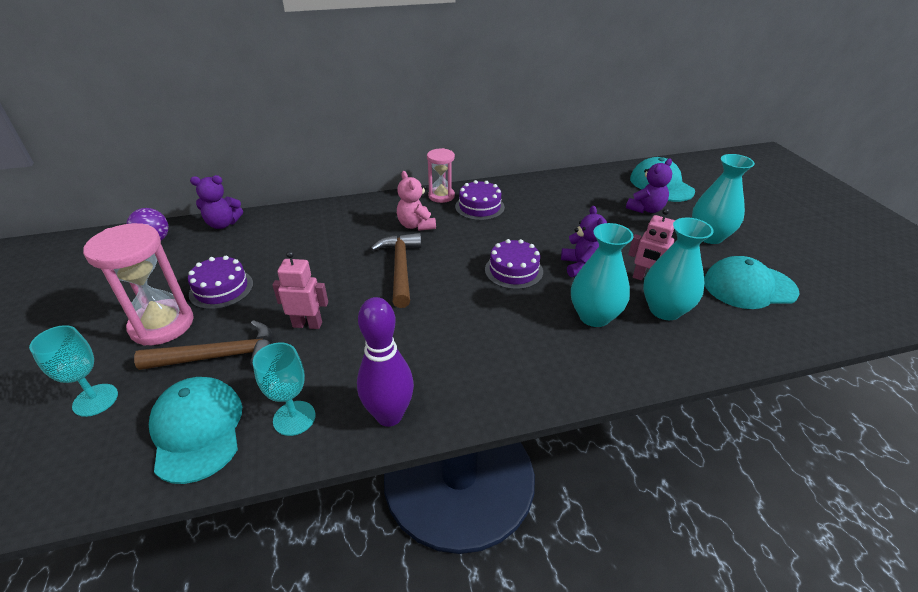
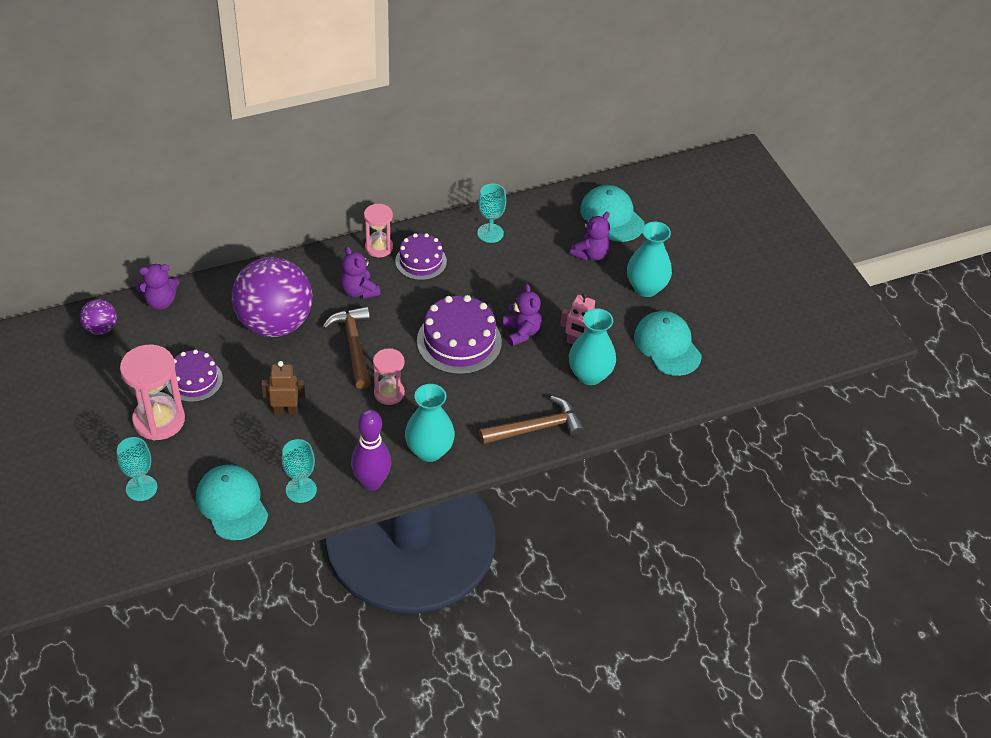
camera: 10 degrees left, 10 degrees up
(220, 356) = (223, 445): brown hammer -> brown hammer (536, 428)
(307, 324) = (285, 411): pink robot -> brown robot
(325, 246) = (275, 323): none -> purple ball
(416, 225) = (359, 291): pink teddy bear -> purple teddy bear
(430, 314) = (389, 393): none -> pink hourglass
(513, 270) = (459, 341): purple cake -> purple cake, size x1.58
(547, 191) = (490, 233): none -> turquoise goblet
(594, 316) = (529, 385): turquoise vase -> turquoise vase (429, 450)
(749, 287) = (667, 345): turquoise cap -> turquoise cap turned 75 degrees clockwise

